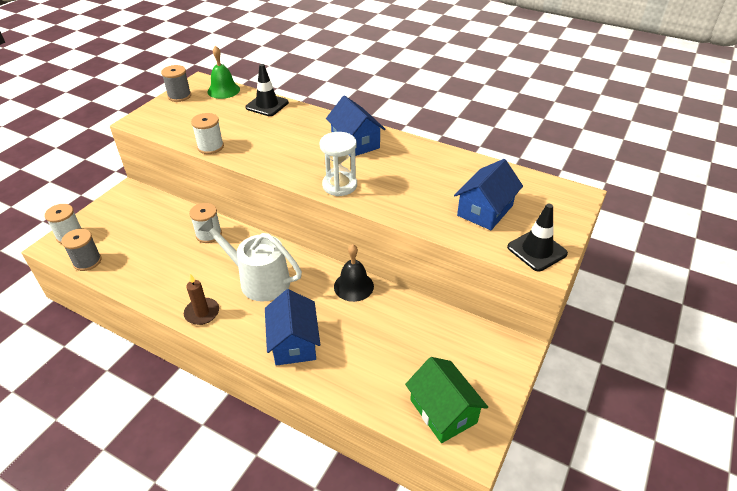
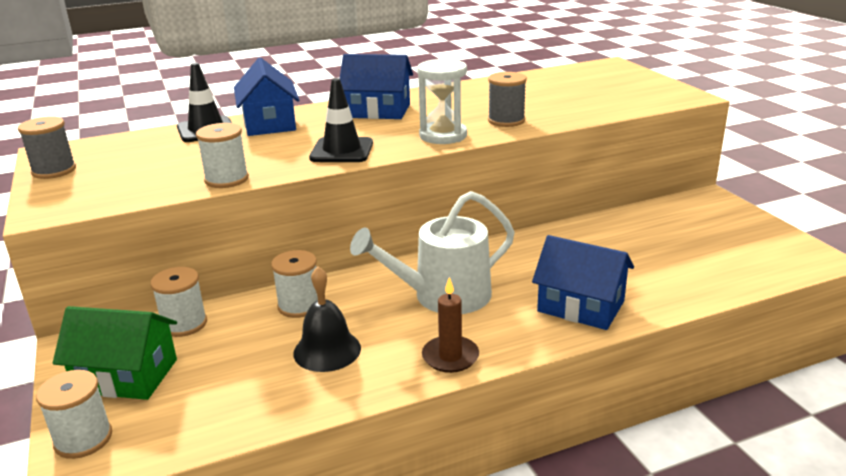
camera: 50 degrees left, 15 degrees down
(87, 261) = (184, 436): grey spool -> grey spool (506, 120)
(166, 209) = (184, 324): none -> white spool
(223, 90) = (111, 143): green bell -> none
(353, 286) = (532, 242): black bell -> black bell (327, 350)
(443, 411) = (761, 256): green house -> green house (126, 376)
(485, 210) = (584, 95): blue house -> blue house (269, 123)
(537, 250) = (666, 94): black traffic cone -> black traffic cone (342, 151)

